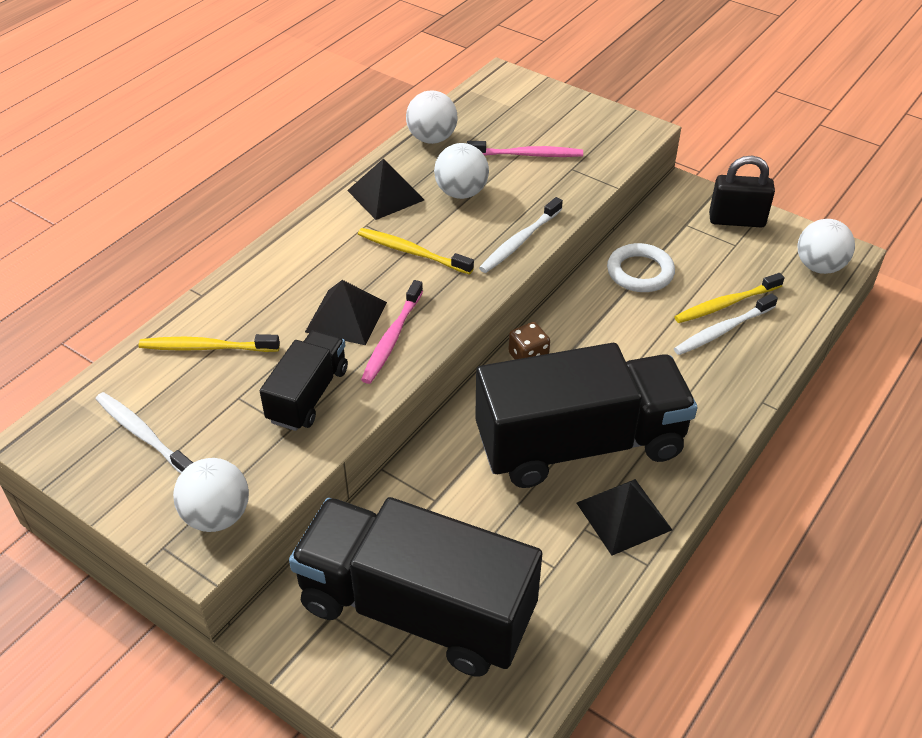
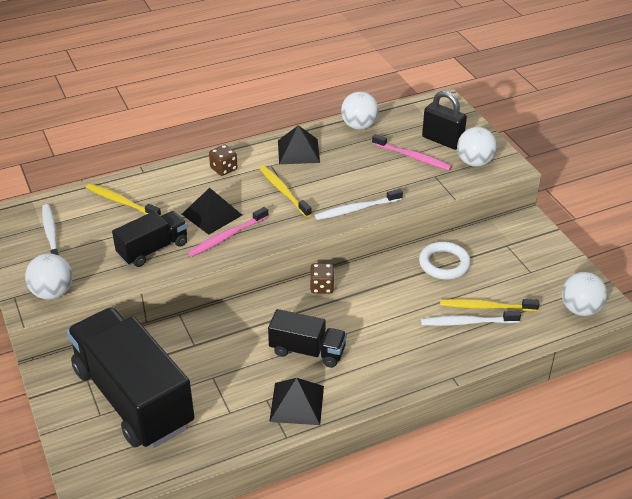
camera: 30 degrees right, 5 degrees down
(309, 251) = (224, 169): none -> brown dice
(461, 193) = (347, 166): white ball -> white ball (474, 162)
(579, 444) = (307, 351): black truck -> black truck, size x0.51
(736, 220) = (547, 256): black padlock -> black padlock (442, 140)

